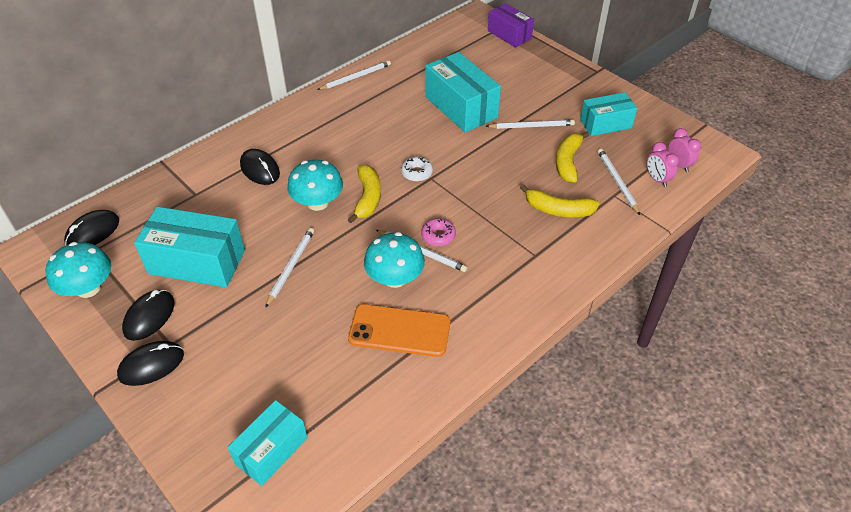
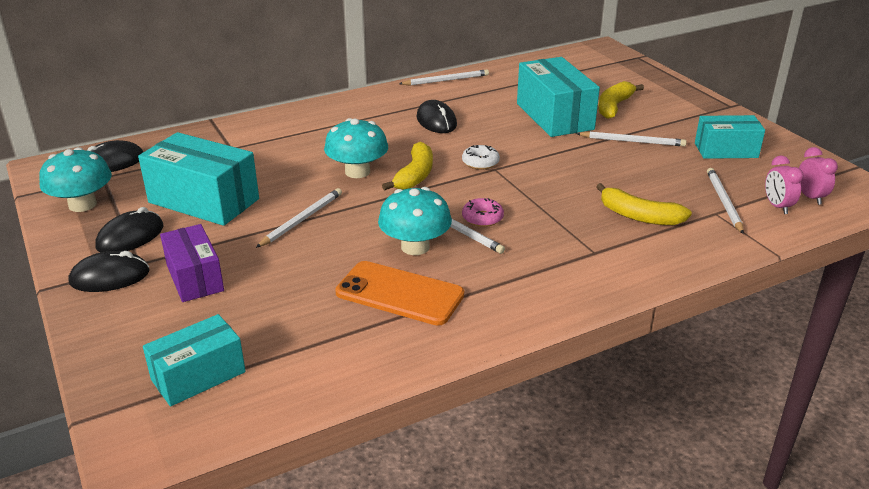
camera: 15 degrees right, 15 degrees down
(260, 169) = (308, 138): black mouse -> black mouse (436, 121)
(509, 35) = (634, 66): purple box -> purple box (194, 278)
(568, 162) = (666, 176): yellow banana -> yellow banana (614, 107)

